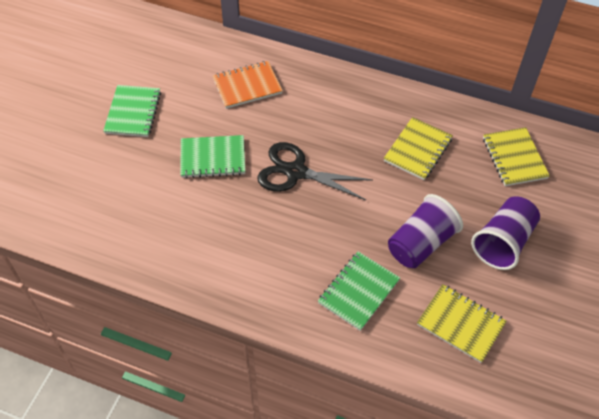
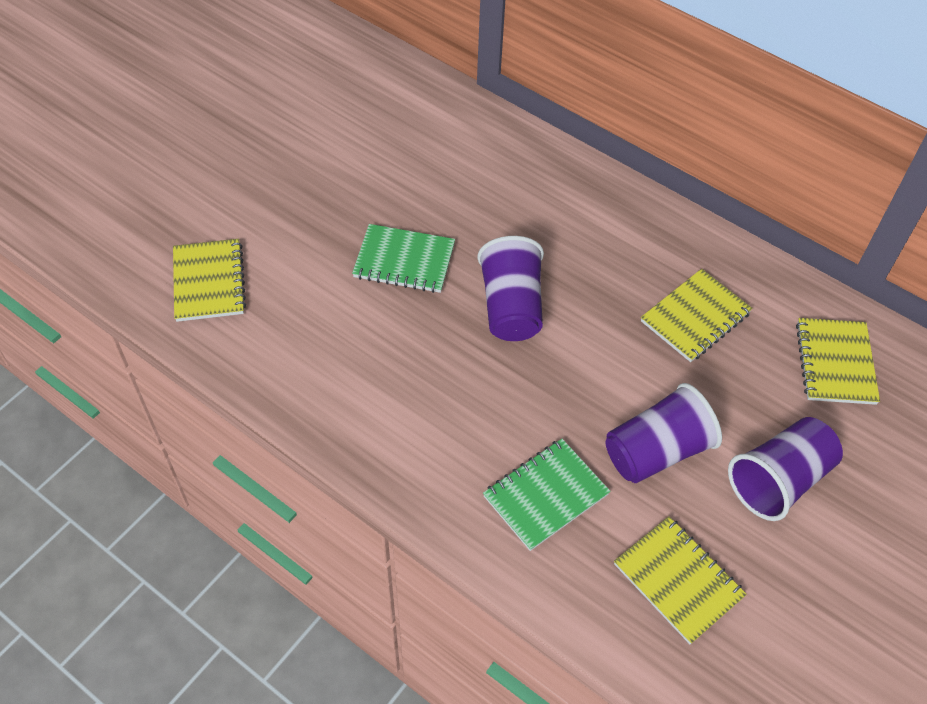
camera: 15 degrees right, 0 degrees up
(80, 205) = (209, 282): none -> yellow notebook
(133, 112) = (318, 175): green notebook -> none
(247, 86) = (483, 173): orange notebook -> none
(295, 172) = (511, 306): black scissors -> purple cup

